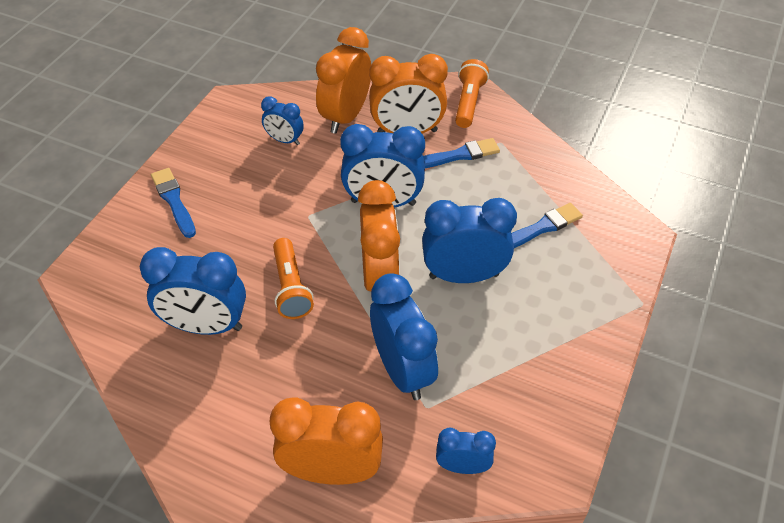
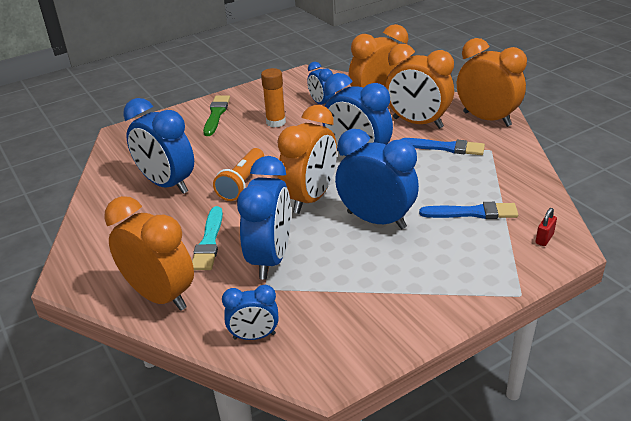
camera: 35 degrees right, 15 degrees down
(174, 201) = (216, 114): blue brush -> green brush
(255, 186) = (276, 122): none -> orange glue stick
(322, 380) = (209, 242): none -> turquoise brush
(462, 466) = (254, 336): blue clock -> blue clock turned 135 degrees clockwise
(469, 102) = (487, 119): orange flashlight -> orange clock
(618, 232) = (544, 239): none -> red padlock

